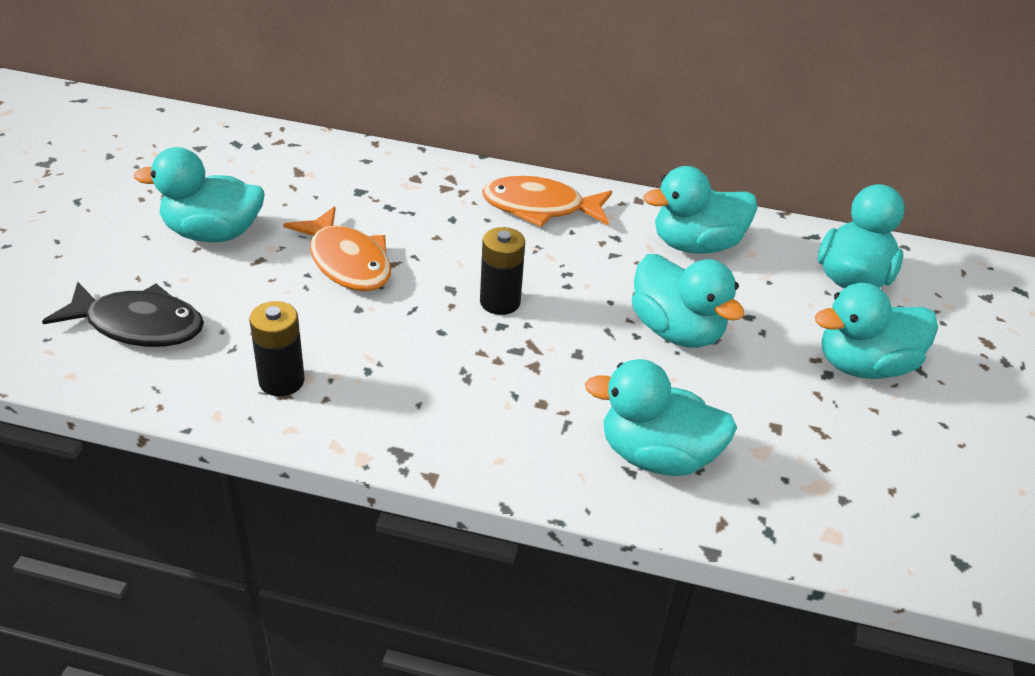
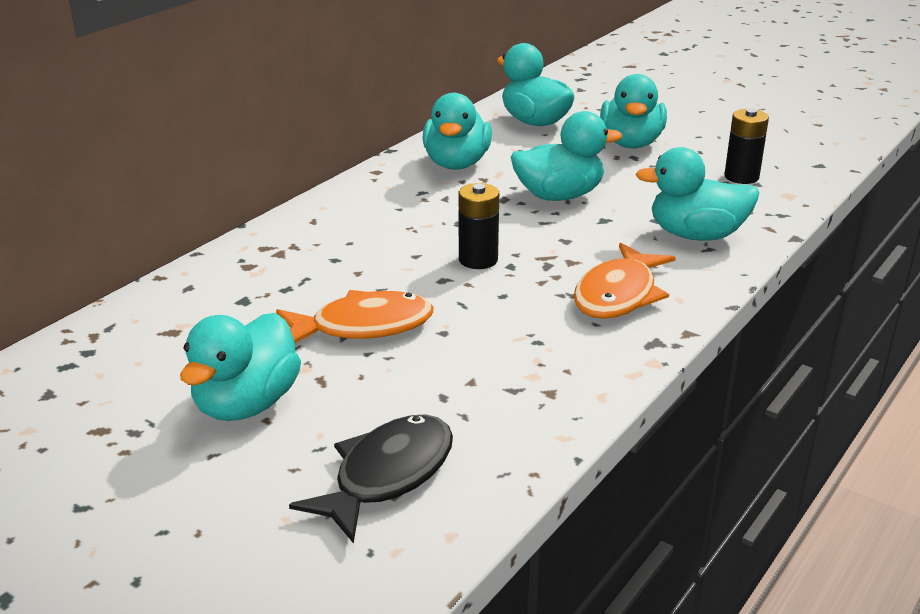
camera: 65 degrees left, 10 degrees down
(281, 381) = (530, 391): black battery -> black battery (741, 177)
(540, 207) = (352, 214): orange fish -> orange fish (618, 294)
(656, 456) = (696, 235): turquoise duck -> turquoise duck turned 60 degrees clockwise

